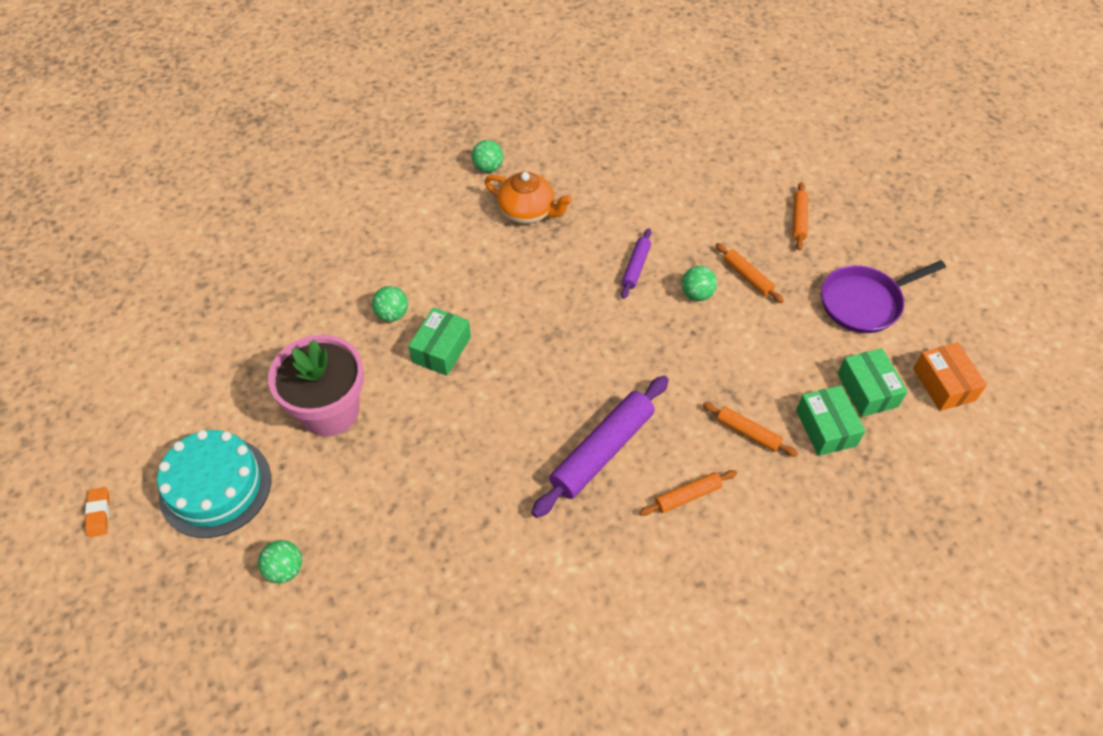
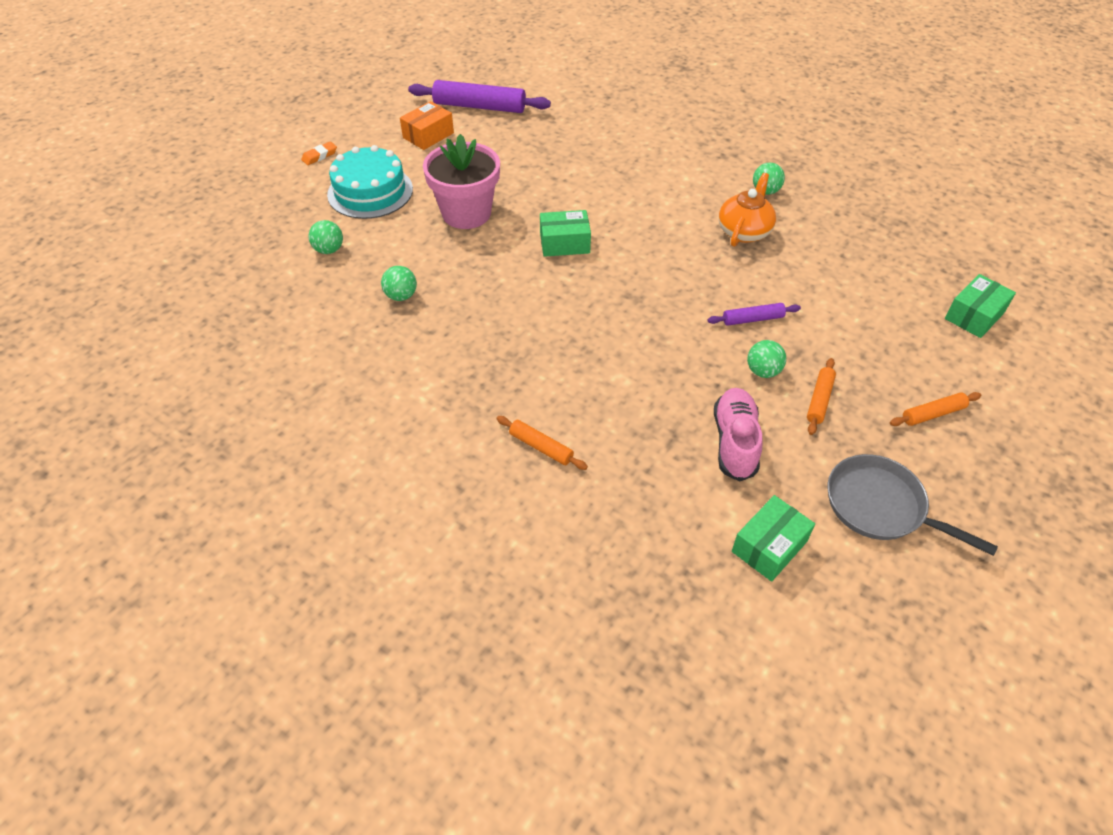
camera: 60 degrees right, 5 degrees down
(392, 314) = (574, 205): green ball -> green ball (401, 296)
(527, 211) = (744, 231): orange teapot -> orange teapot turned 150 degrees counterclockwise
(602, 451) = (544, 373): purple rolling pin -> purple rolling pin (479, 106)
(748, 433) = (640, 466): orange rolling pin -> none
(758, 354) = (735, 442): none -> pink shoe
(826, 428) = (694, 526): green box -> green box (974, 315)
(865, 302) = (881, 507): purple pan -> grey pan
(943, 384) = (838, 616): orange box -> orange box (428, 135)

